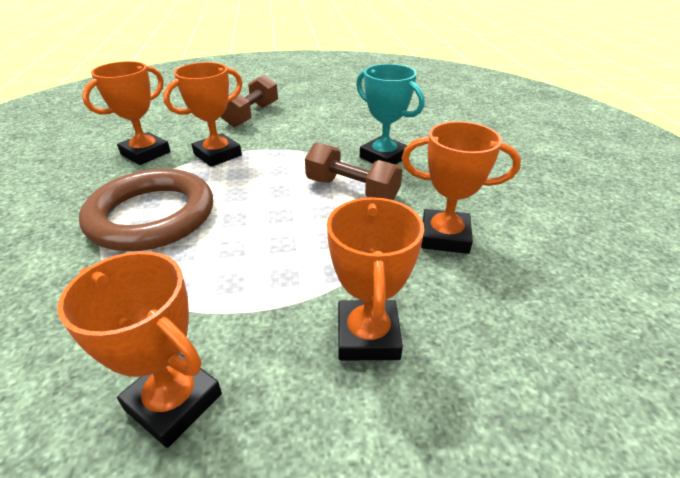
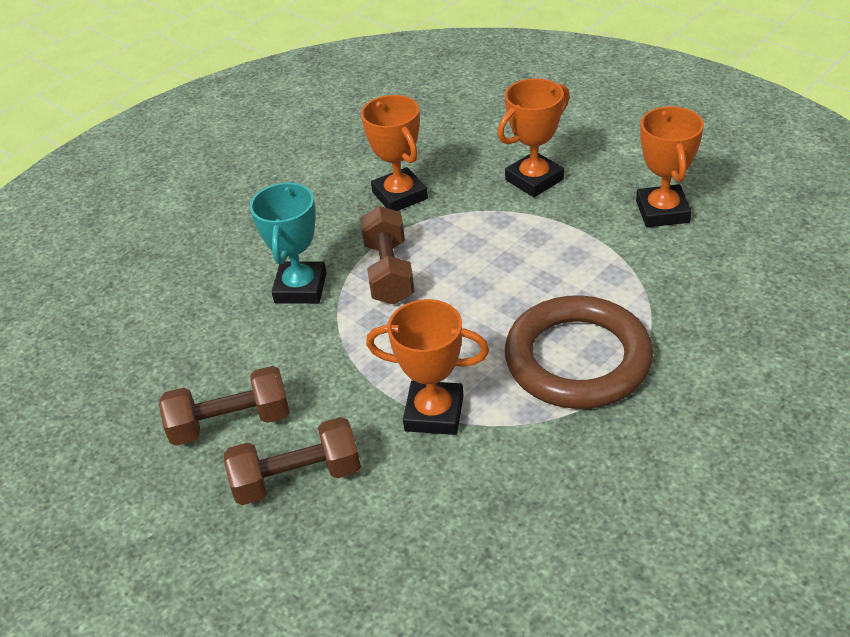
camera: 125 degrees left, 5 degrees up
(145, 153) = (505, 481): orange trophy -> none
(310, 112) = (231, 423): none -> brown dumbbell

